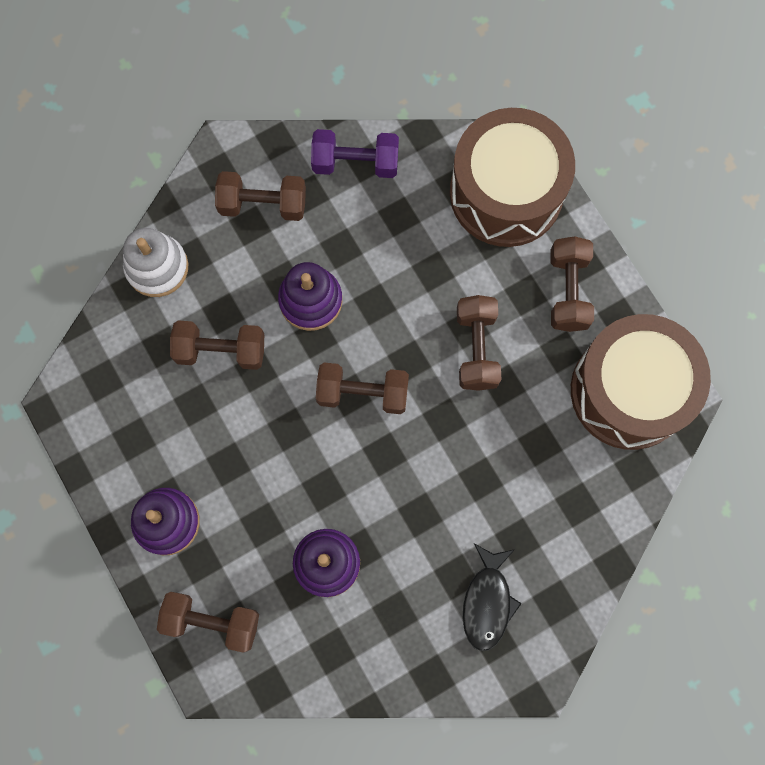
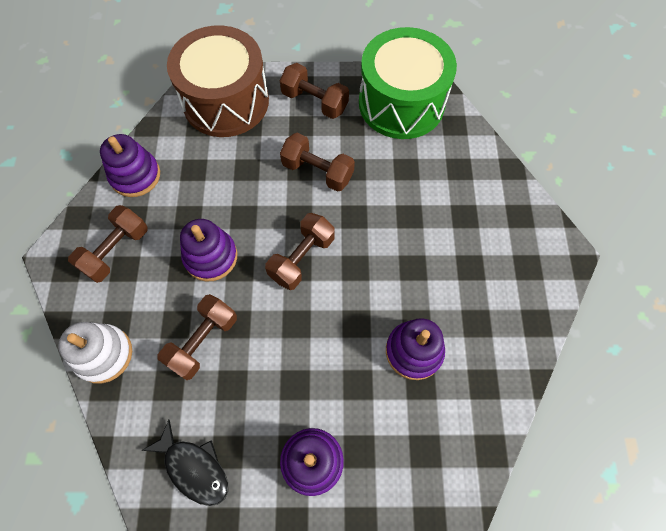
camera: 60 degrees left, 10 degrees down
(212, 621) = (414, 468): brown dumbbell -> none
(355, 163) = (135, 176): purple dumbbell -> purple stacking toy
(487, 602) = (498, 257): black fish -> black fish (194, 467)
(629, 391) = (401, 103): brown drum -> green drum

